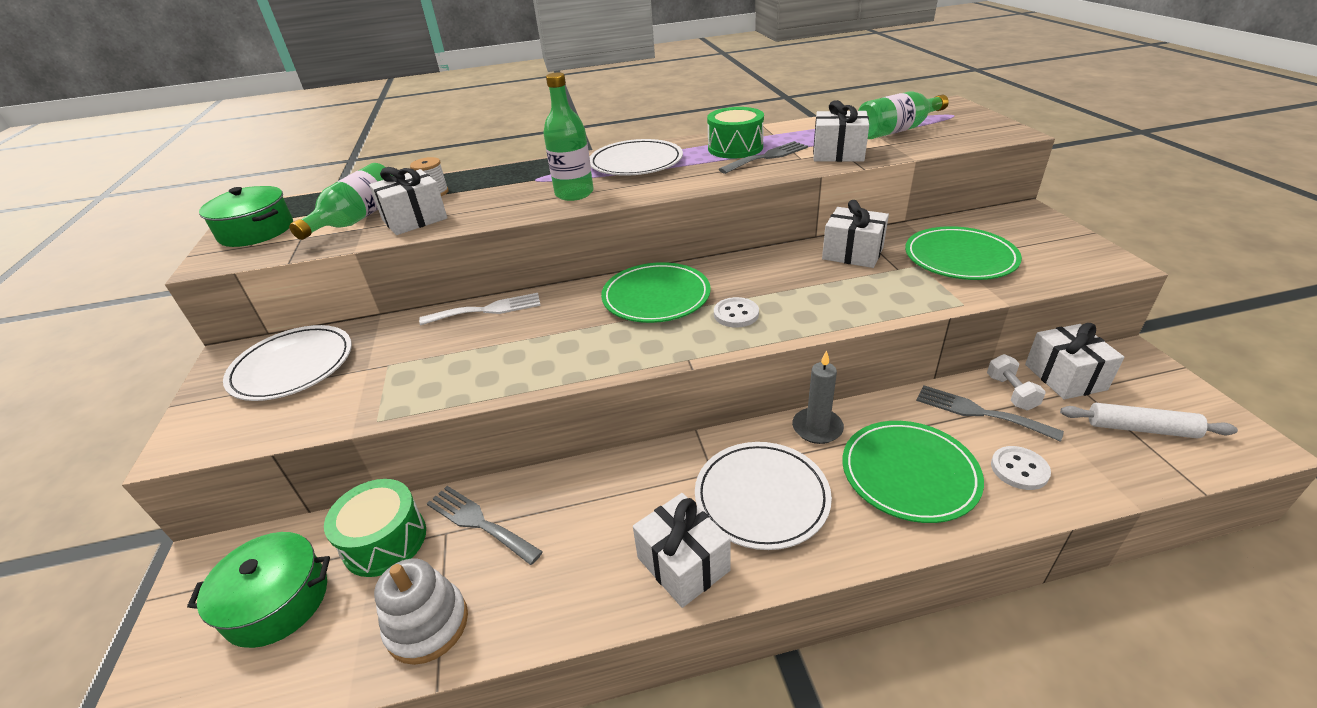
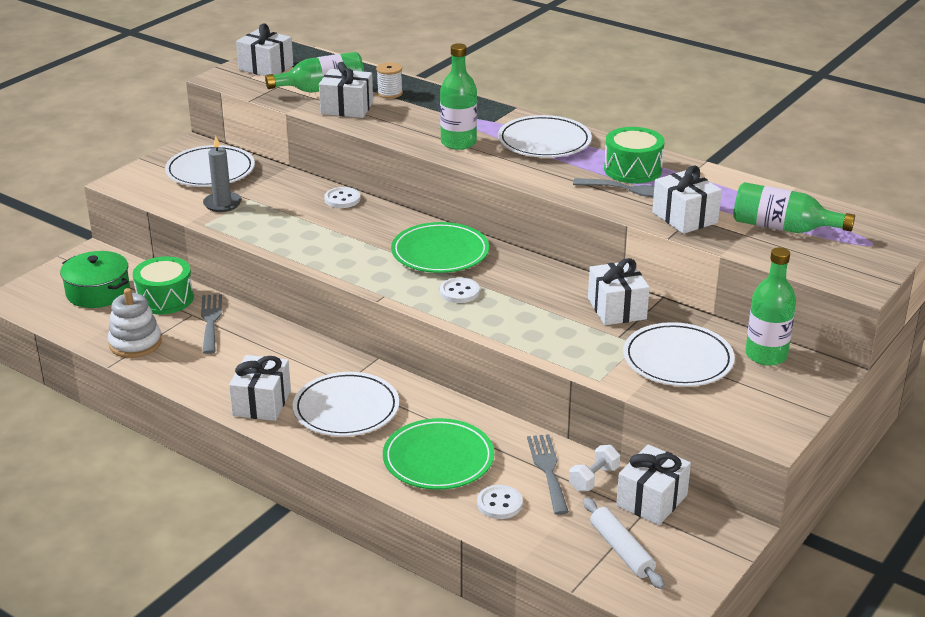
camera: 45 degrees right, 5 degrees down
(256, 231) = (266, 67): green pot -> white gift
(487, 310) = (342, 199): white fork -> white button
(817, 428) = (440, 405): grey candle -> grey candle (222, 204)
(960, 258) = (678, 359): green plate -> white plate
(984, 223) = (766, 355): none -> green bottle

